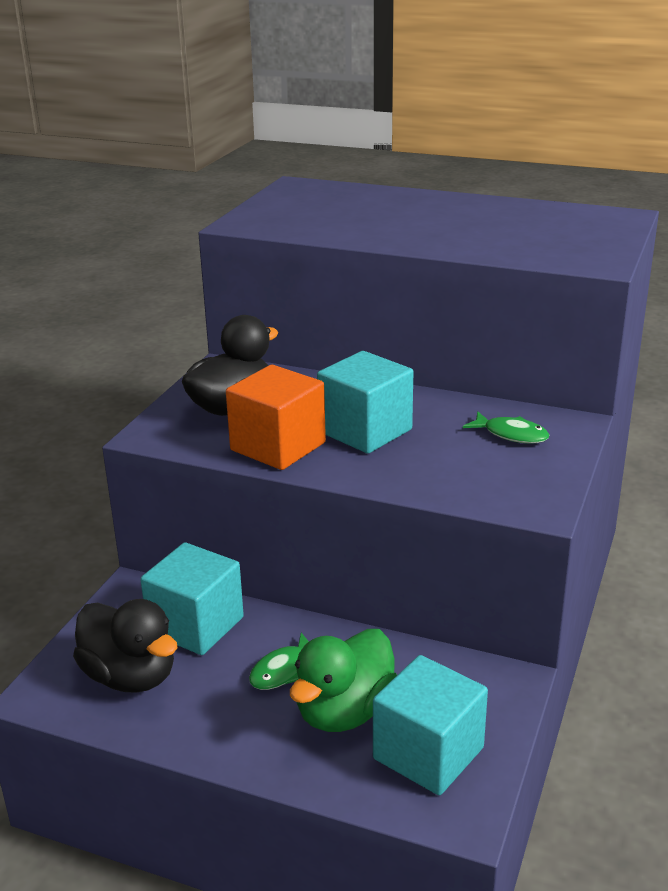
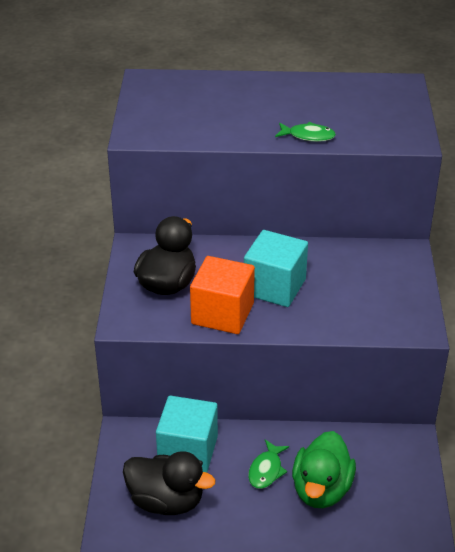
camera: 20 degrees left, 10 degrees up
(428, 753) = (386, 504): turquoise cube -> none
(511, 434) = (373, 270): green fish -> green fish (308, 136)

